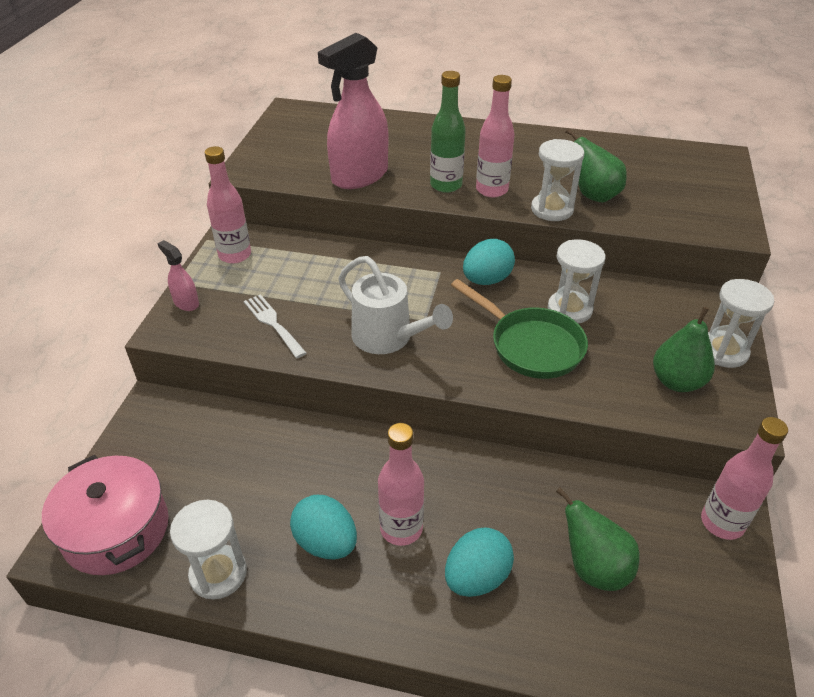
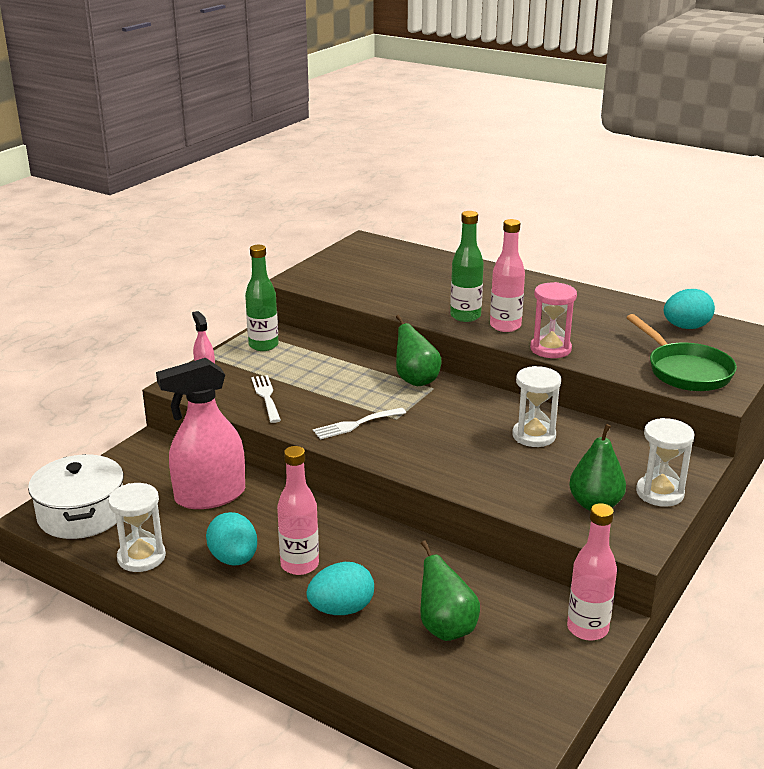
camera: 20 degrees right, 15 degrees down
(116, 529) = (81, 514): pink pot -> white pot
(235, 255) = (263, 345): pink bottle -> green bottle
(359, 176) = (392, 298): pink spray bottle -> pink spray bottle (209, 496)
(388, 338) = (356, 424): white watering can -> white fork
(486, 280) = (472, 401): turquoise egg -> turquoise egg (686, 327)
(531, 345) = (478, 453): green pan -> green pan (685, 371)
(552, 209) = (550, 349): white hourglass -> pink hourglass
(593, 196) = (599, 345): green pear -> green pear (416, 380)

